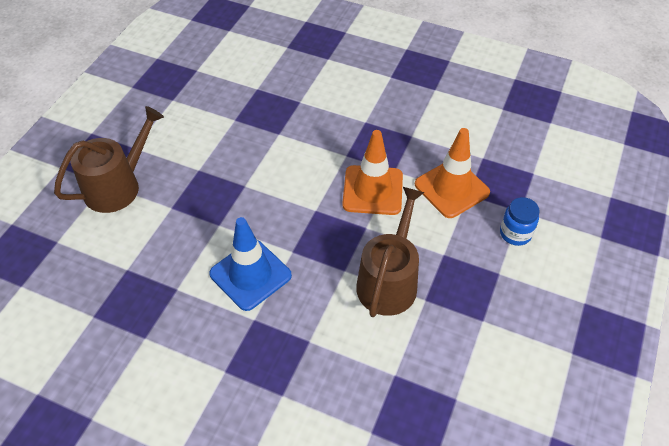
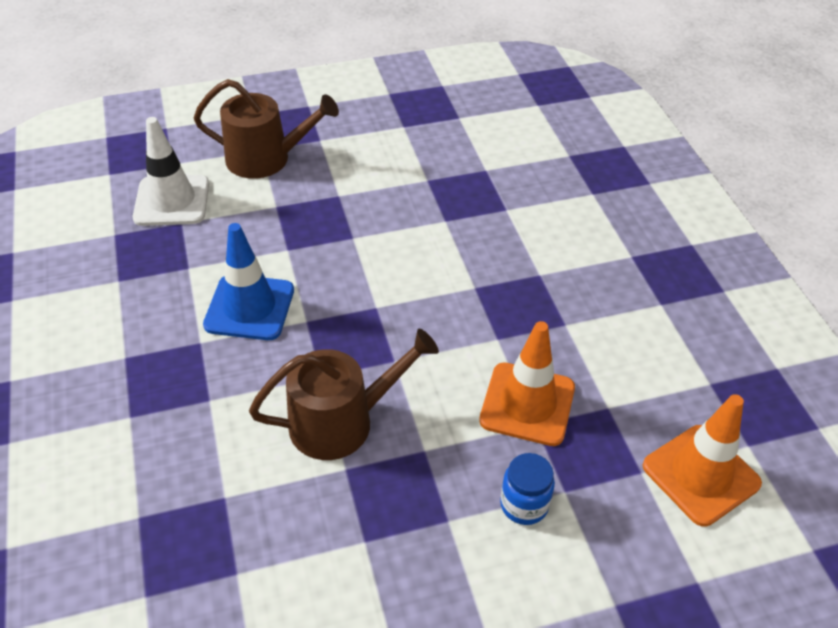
camera: 50 degrees right, 5 degrees down
(98, 263) = (172, 201): none -> white traffic cone
(372, 190) = (450, 336): orange traffic cone -> orange traffic cone (701, 475)

